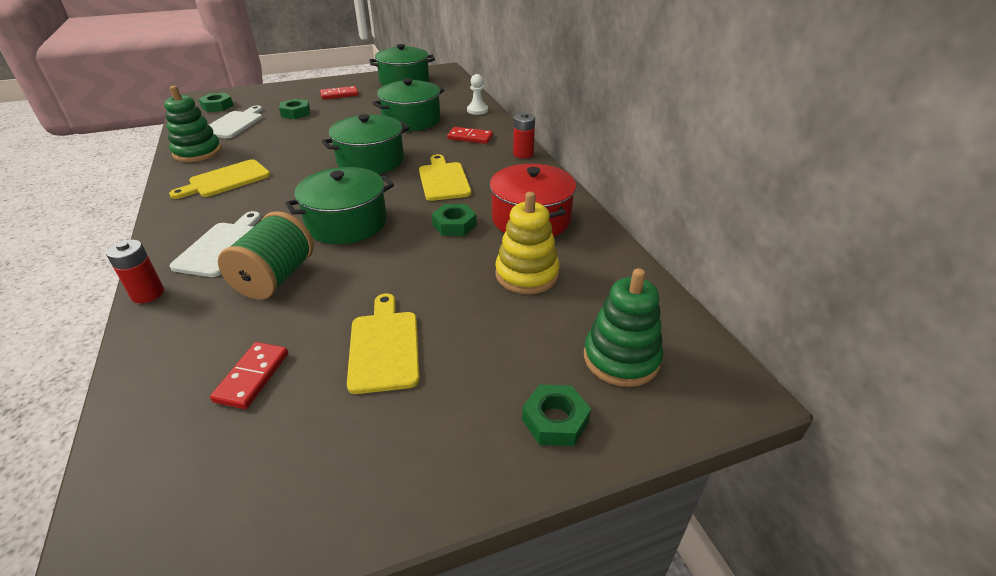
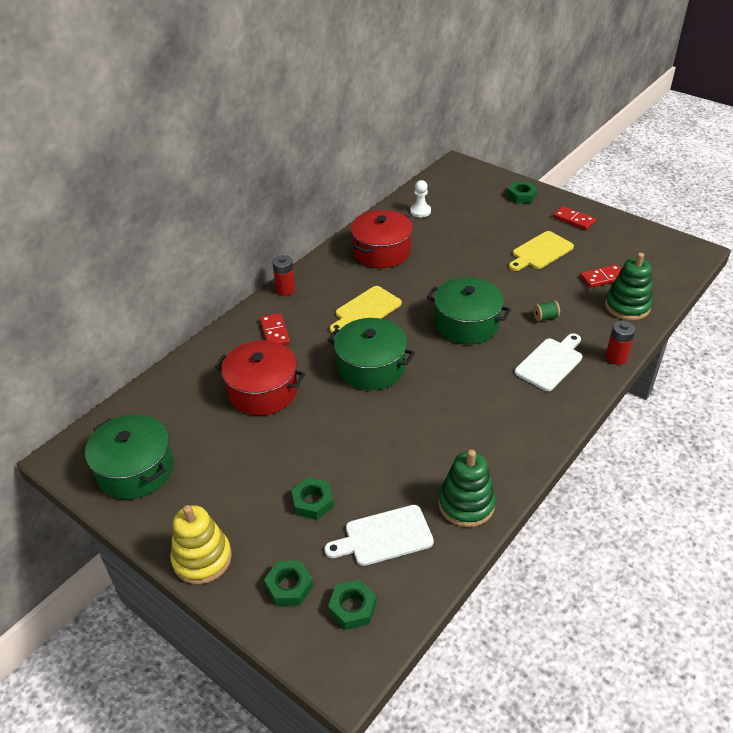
camera: 120 degrees left, 5 degrees up
(222, 246) = (550, 362): white cutting board -> white cutting board turned 150 degrees clockwise
(226, 180) = (485, 434): yellow cutting board -> none
(275, 278) = (545, 317): green spool -> green spool, size x0.43
(339, 95) = (226, 503): red domino -> red domino (574, 220)
(411, 120) = (263, 391): green pot -> red pot
(454, 225) = (420, 277): green nut -> green nut (289, 586)
(477, 110) = (202, 357): white pawn -> white pawn (420, 211)
(527, 274) = (440, 233): yellow stacking toy -> yellow stacking toy (202, 558)
(621, 358) = (470, 191): green stacking toy -> green stacking toy (627, 306)

